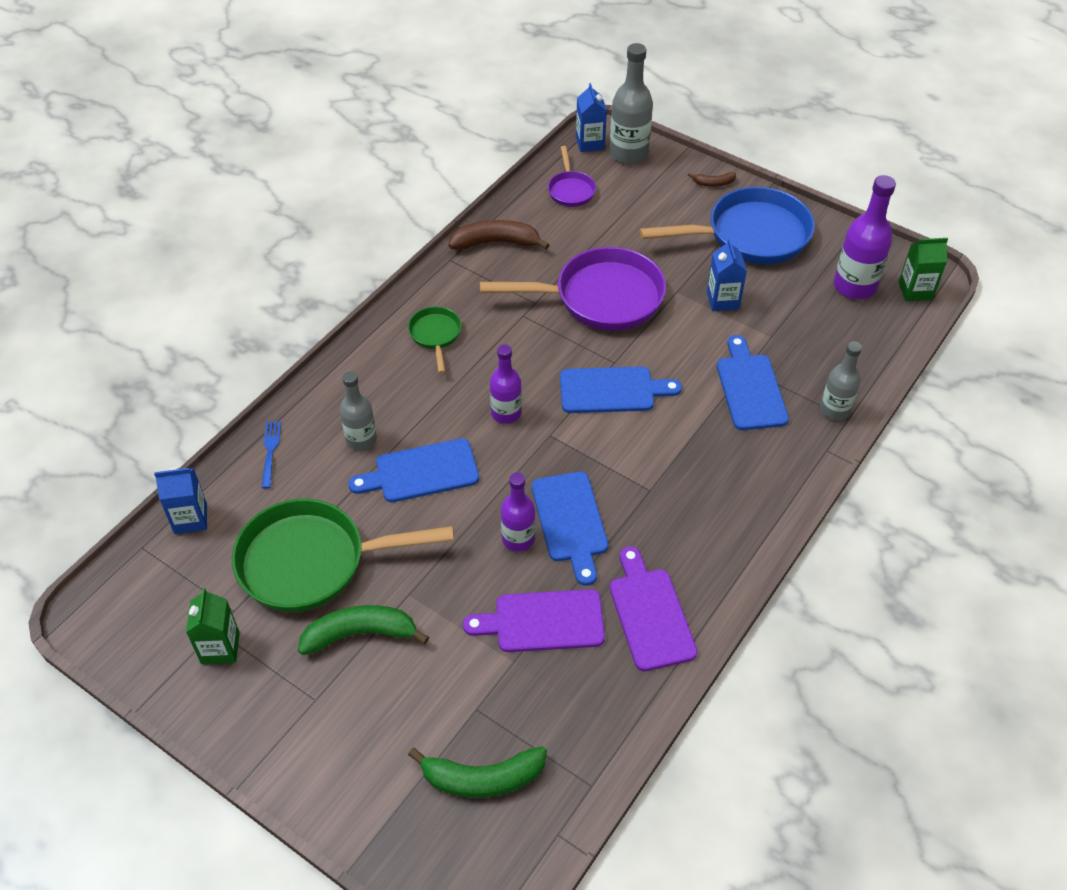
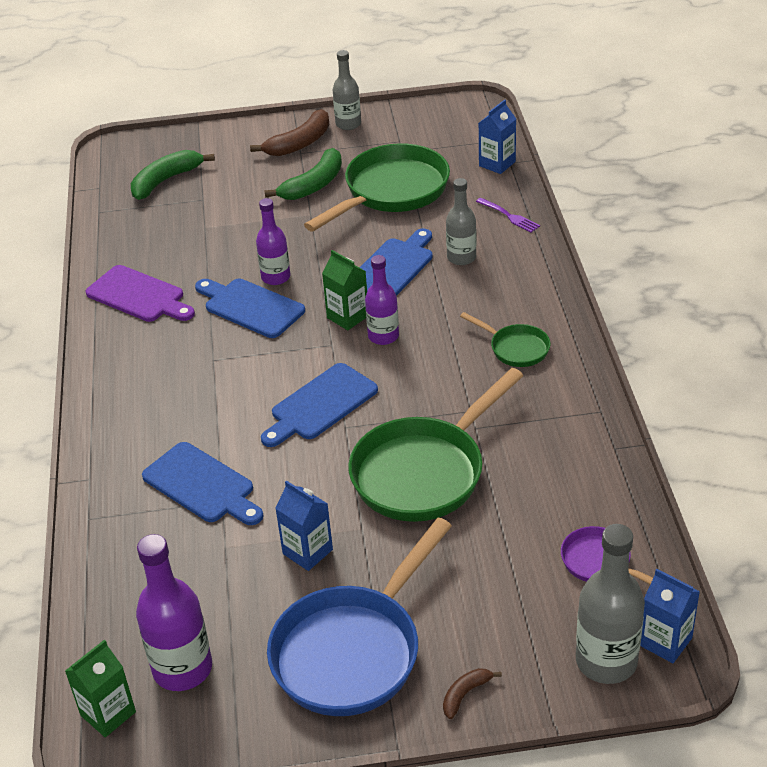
camera: 140 degrees right, 10 degrees down
(220, 648) = (384, 137): green carton -> green carton (348, 317)
(270, 451) = (509, 216): blue fork -> purple fork
(496, 242) = (586, 454): brown banana -> brown banana (299, 143)
(543, 621) = (207, 252): purple cutting board -> none
(600, 298) = (424, 472): purple pan -> green pan
(834, 410) = (107, 517): grey bottle -> grey bottle (348, 124)

